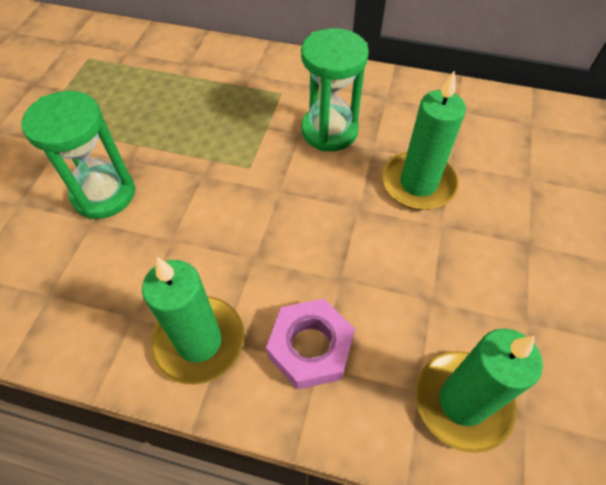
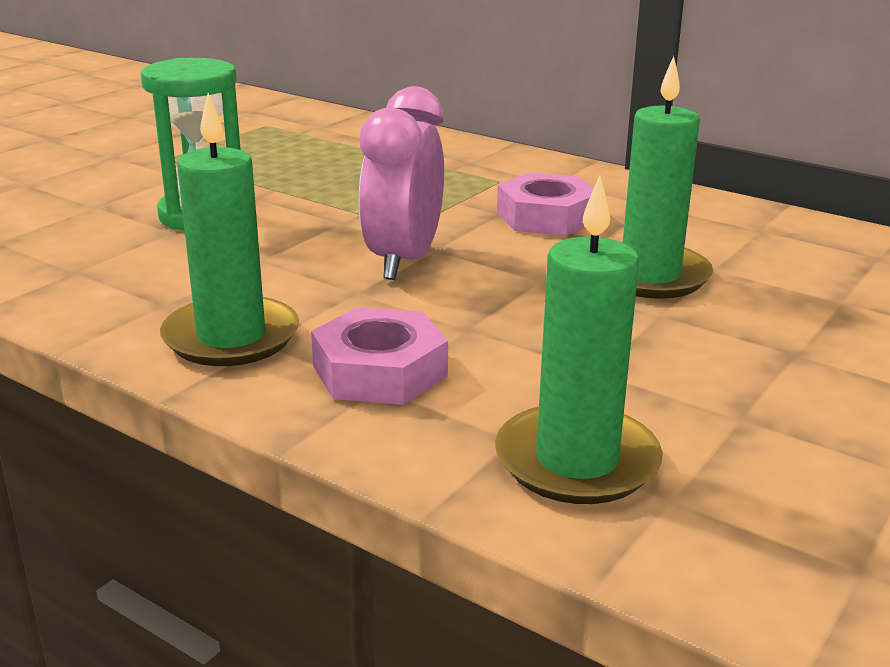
camera: 20 degrees right, 30 degrees down
(266, 212) = (404, 261): none -> pink clock
(329, 131) = (546, 217): green hourglass -> pink nut

